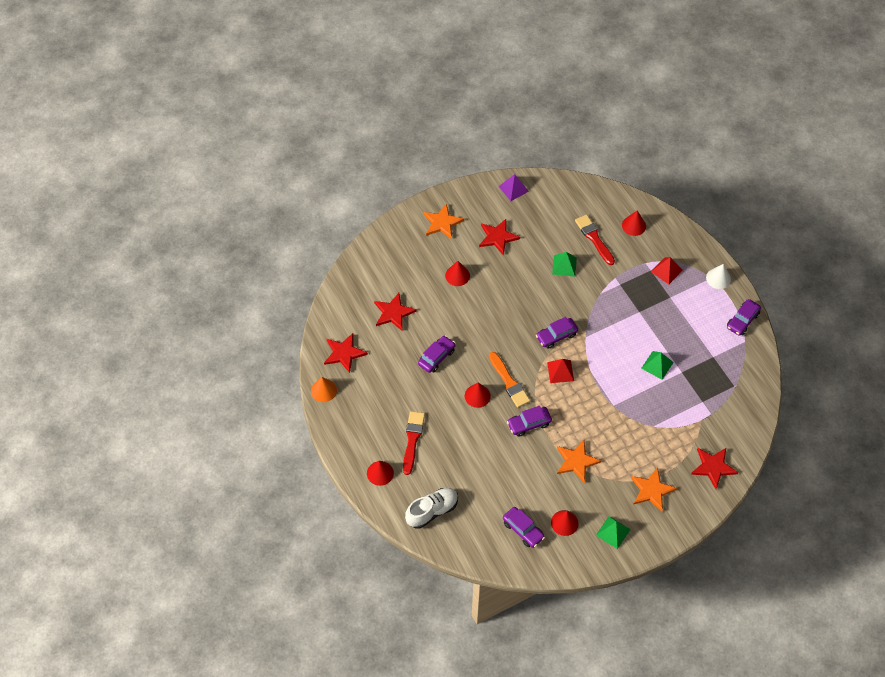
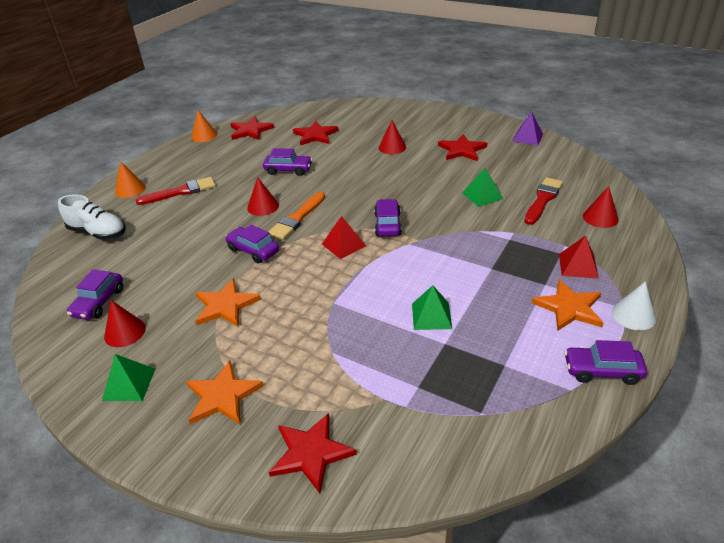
camera: 60 degrees right, 20 degrees down
(380, 473) = (130, 189): red cone -> orange cone
(442, 223) = (438, 121): orange star -> orange star (569, 308)
(556, 336) = (387, 224): purple car -> purple car turned 60 degrees clockwise

